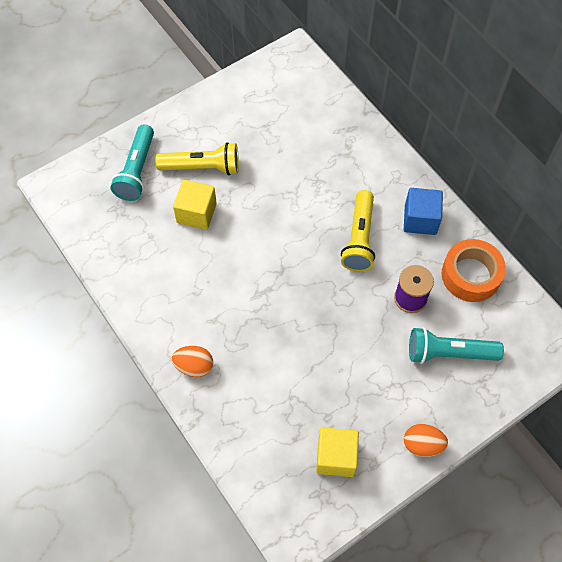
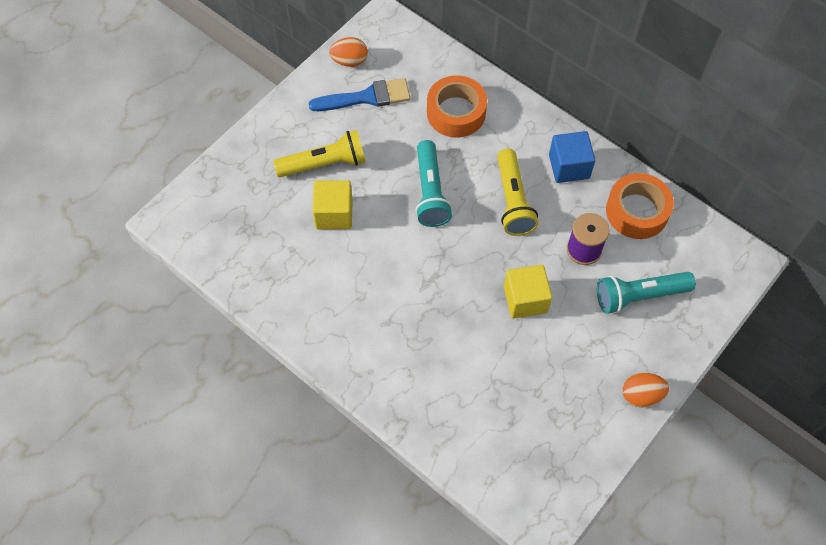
camera: 15 degrees left, 0 degrees up
(137, 170) = (255, 183): turquoise flashlight -> turquoise flashlight (430, 192)
(194, 366) = (383, 375): orange egg -> orange egg (349, 61)
(257, 117) = (366, 97): none -> blue brush
(333, 148) = (456, 112): none -> orange tape
(336, 457) = (558, 430): yellow cube -> yellow cube (525, 299)

